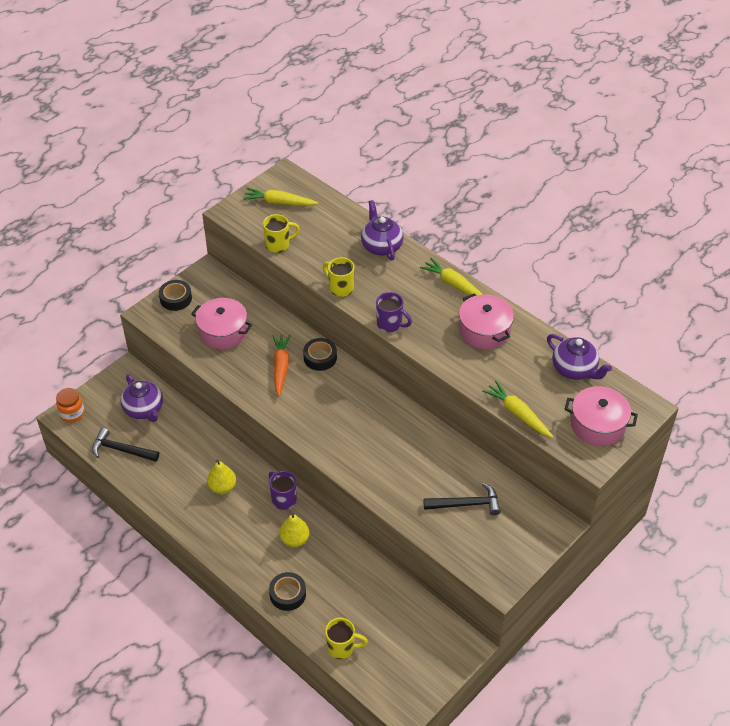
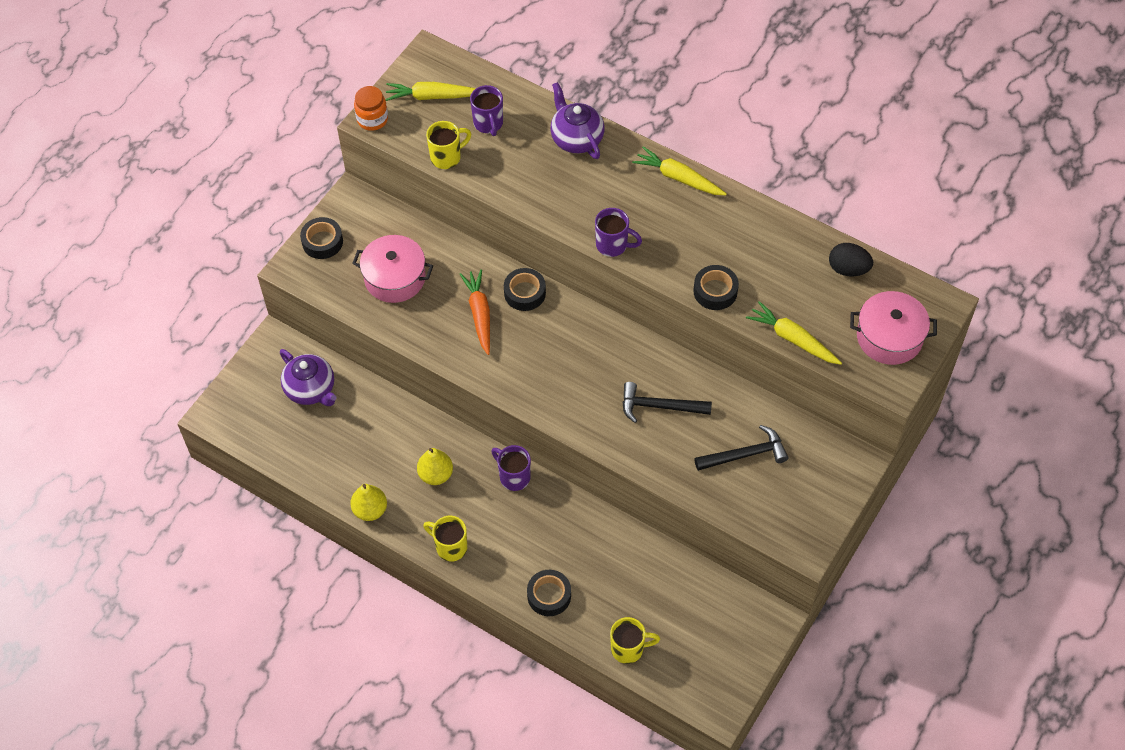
camera: 10 degrees left, 10 degrees up
(72, 413) = (221, 410): orange jar -> orange jar (372, 119)
(121, 450) = (297, 448): black hammer -> black hammer (659, 406)
(294, 540) = (540, 526): yellow pear -> yellow pear (370, 510)
(316, 227) = (488, 124): none -> purple mug
(340, 288) = (539, 205): yellow mug -> yellow mug (450, 547)
(463, 369) = (715, 291): none -> black tape
(484, 330) = (729, 235): pink pot -> none
(575, 369) = (848, 269): purple teapot -> black egg

